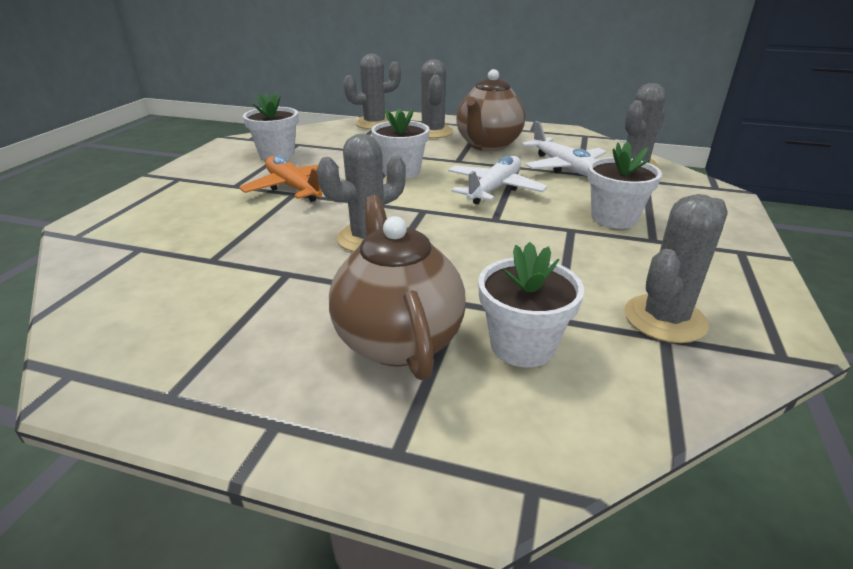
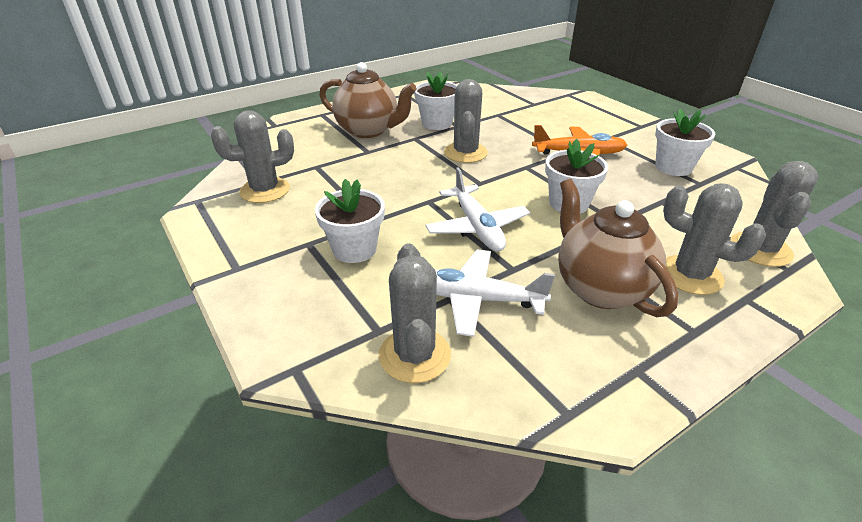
camera: 130 degrees right, 5 degrees up
(522, 345) = (319, 150): white flower pot -> white flower pot (437, 123)
(664, 319) = (265, 190): grey cactus -> grey cactus turned 75 degrees clockwise

